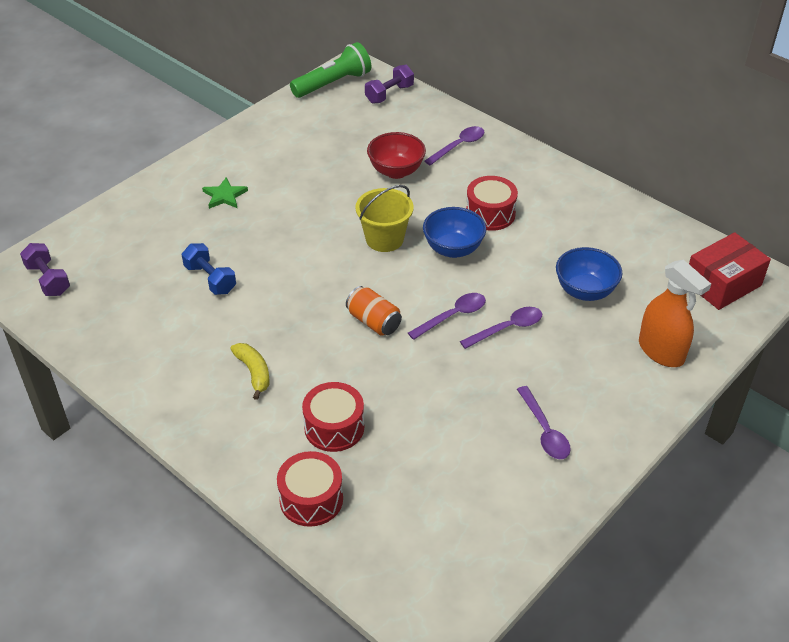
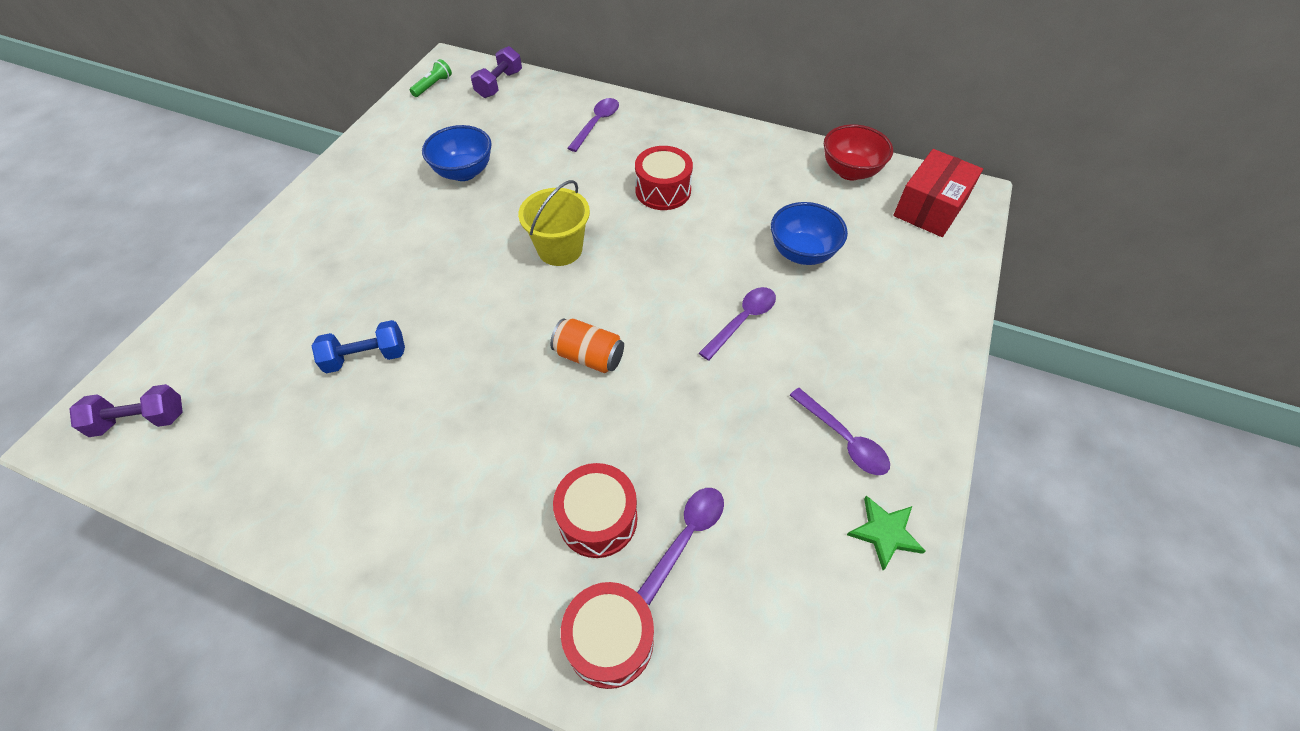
camera: 20 degrees left, 10 degrees up
(48, 280) = (141, 420): purple dumbbell -> purple dumbbell turned 45 degrees counterclockwise
(210, 279) = (366, 357): blue dumbbell -> blue dumbbell turned 45 degrees counterclockwise
(224, 196) = (350, 244): green star -> green star (885, 532)
(254, 373) = (466, 472): yellow banana -> none
(333, 84) = (433, 86): green flashlight -> green flashlight, size x0.50
(396, 171) = (541, 167): red bowl -> red bowl (850, 171)
(453, 249) = (641, 241): blue bowl -> blue bowl (464, 172)
(453, 316) = (676, 322): purple spoon -> purple spoon (686, 536)
(661, 351) = (913, 301): orange spray bottle -> none

